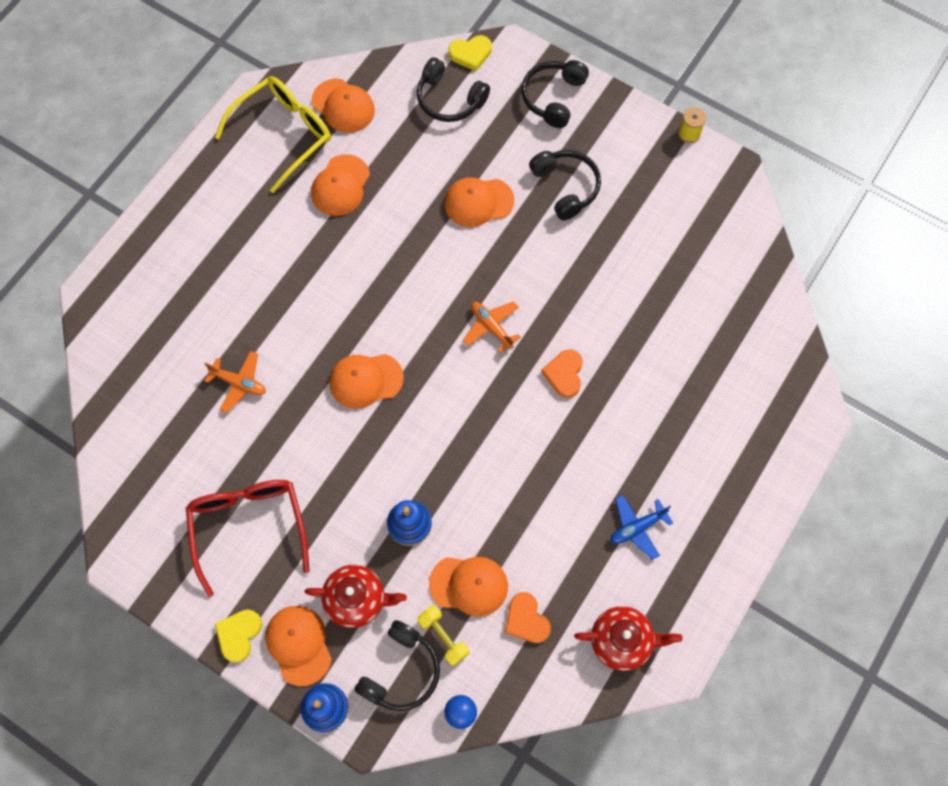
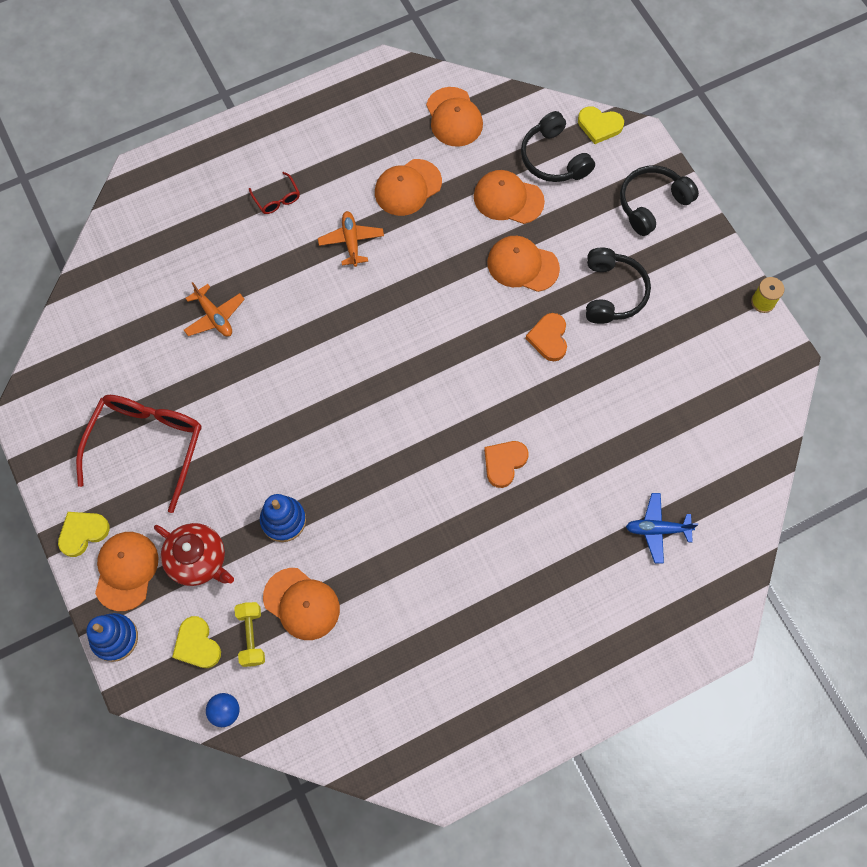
camera: 30 degrees right, 0 degrees up
(231, 253) = (277, 199): none -> red glasses
(284, 134) = (386, 116): yellow glasses -> none
(365, 380) = (323, 372): orange cap -> orange cap (508, 199)
(401, 671) = (197, 644): black headphones -> yellow heart
(491, 327) = (464, 384): orange plane -> orange plane (351, 241)
(526, 620) = (333, 664): orange heart -> orange heart (549, 338)
(622, 641) = (406, 734): red teapot -> none
(637, 527) = (484, 640): blue plane -> blue plane (657, 529)

